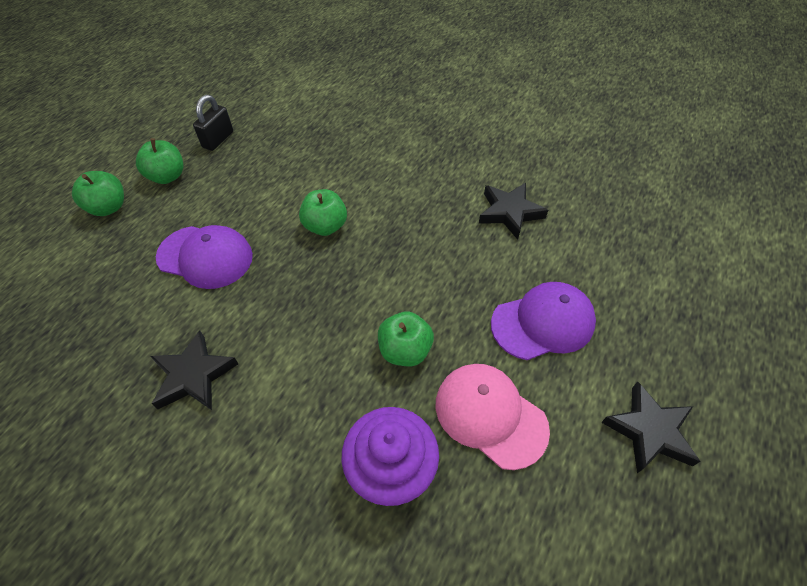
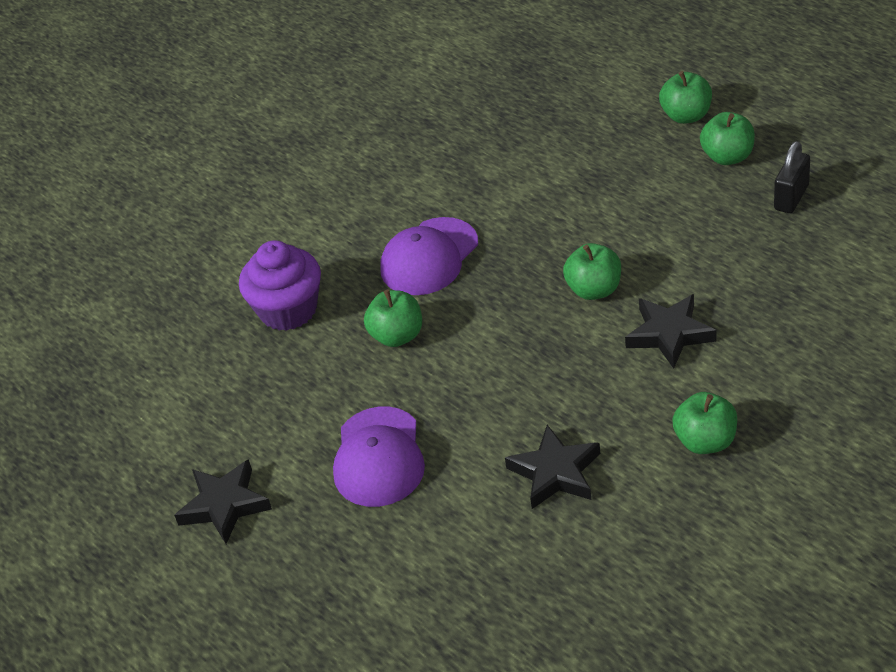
camera: 115 degrees right, 10 degrees down
(194, 375) = (437, 189): black star -> black star (669, 334)
(205, 257) = (582, 192): purple cap -> purple cap (429, 257)
(218, 139) = (791, 197): black padlock -> black padlock turned 75 degrees clockwise
(454, 148) = (705, 441): none -> green apple
(490, 415) = (300, 387): pink cap -> none

